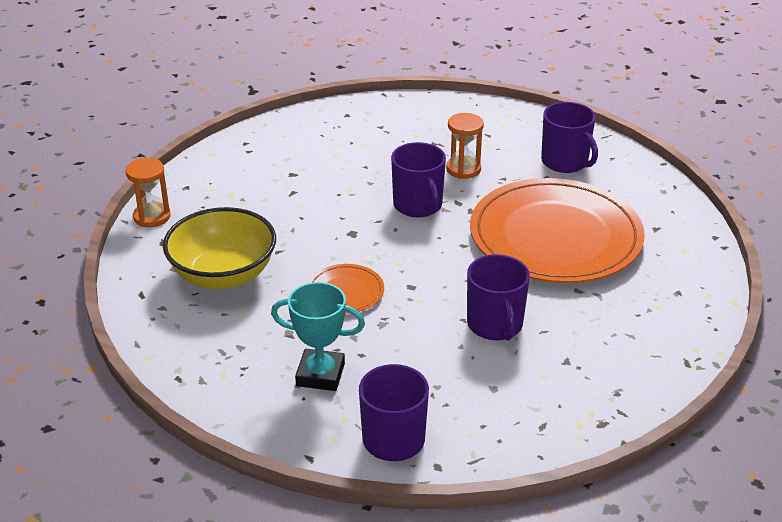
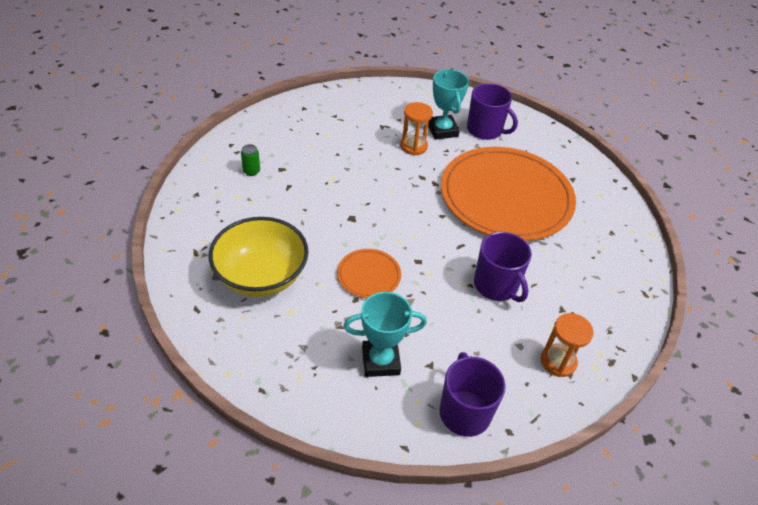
camera: 20 degrees left, 10 degrees up
(152, 217) = (177, 228): orange hourglass -> orange hourglass (558, 361)
(257, 172) = (251, 171): none -> green can
(418, 205) = (393, 184): purple mug -> none
(509, 156) = (442, 130): none -> turquoise trophy

